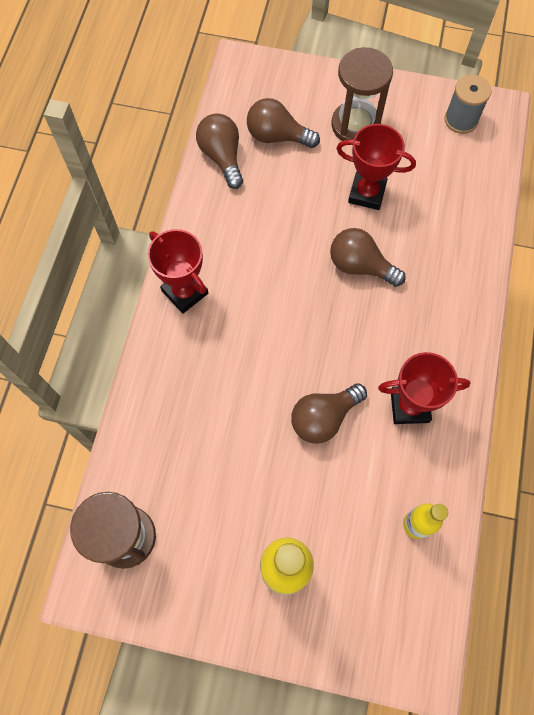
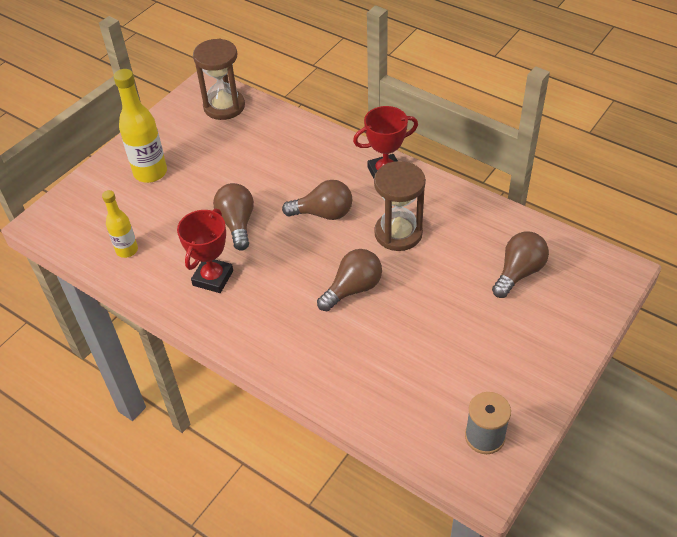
camera: 115 degrees right, 20 degrees down
(222, 157) = (509, 227): brown light bulb -> brown light bulb (323, 213)
(355, 125) = (511, 338): brown hourglass -> brown hourglass (398, 233)
(367, 193) = (426, 320): red trophy -> none

